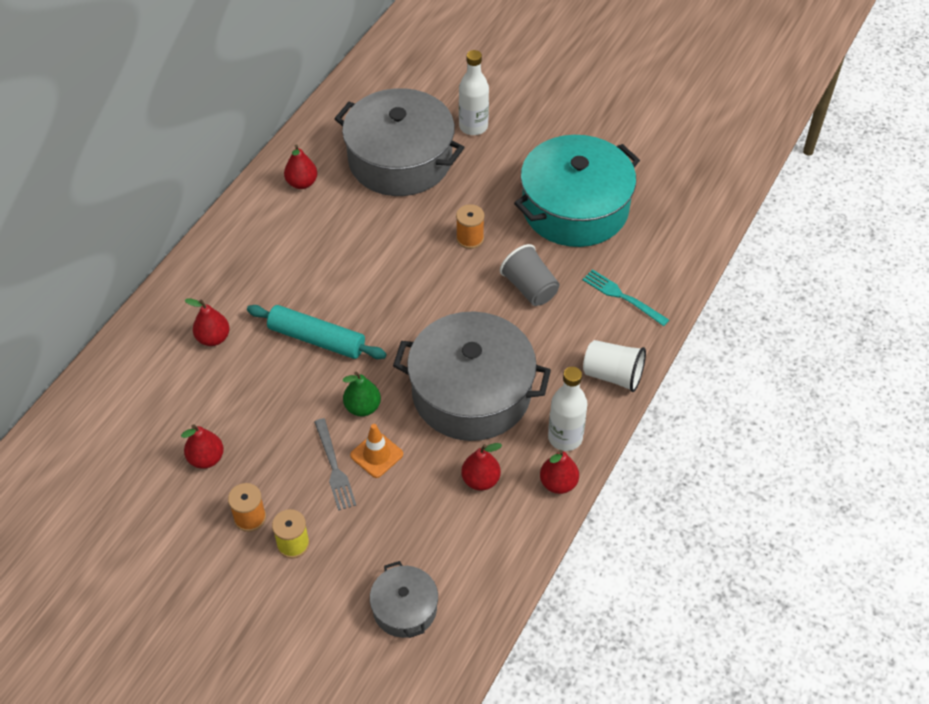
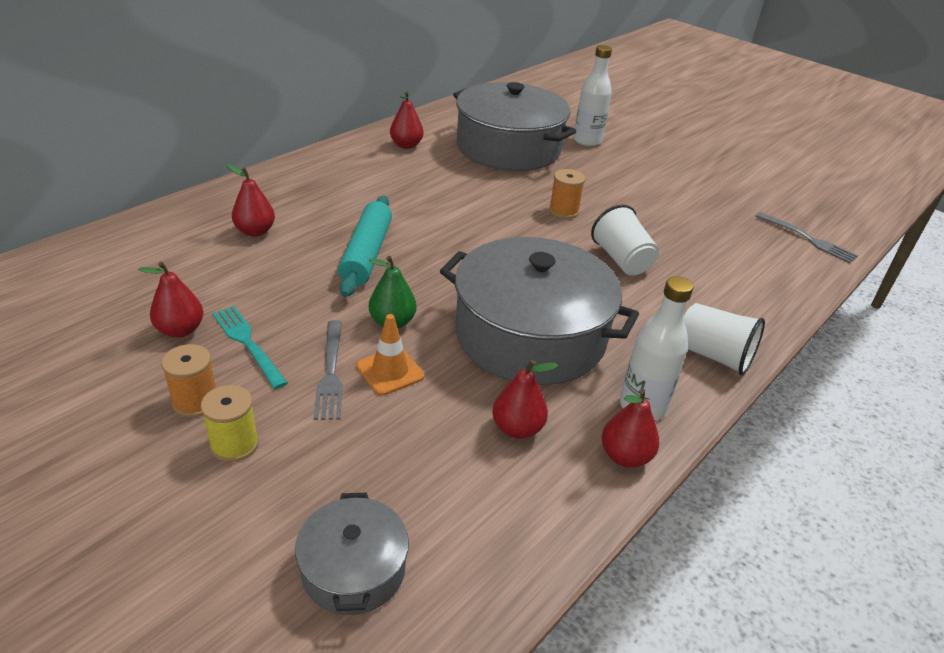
camera: 10 degrees right, 15 degrees down
(316, 339) = (366, 254): turquoise rolling pin -> turquoise rolling pin turned 60 degrees clockwise
(530, 288) = (621, 260): grey cup -> white cup
(575, 208) = (682, 210): turquoise pot -> none
(622, 296) = (730, 287): turquoise fork -> turquoise fork (248, 343)
(687, 217) = (808, 239): none -> grey fork

